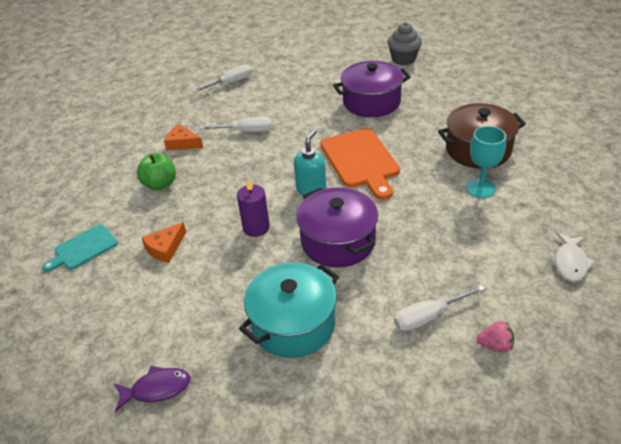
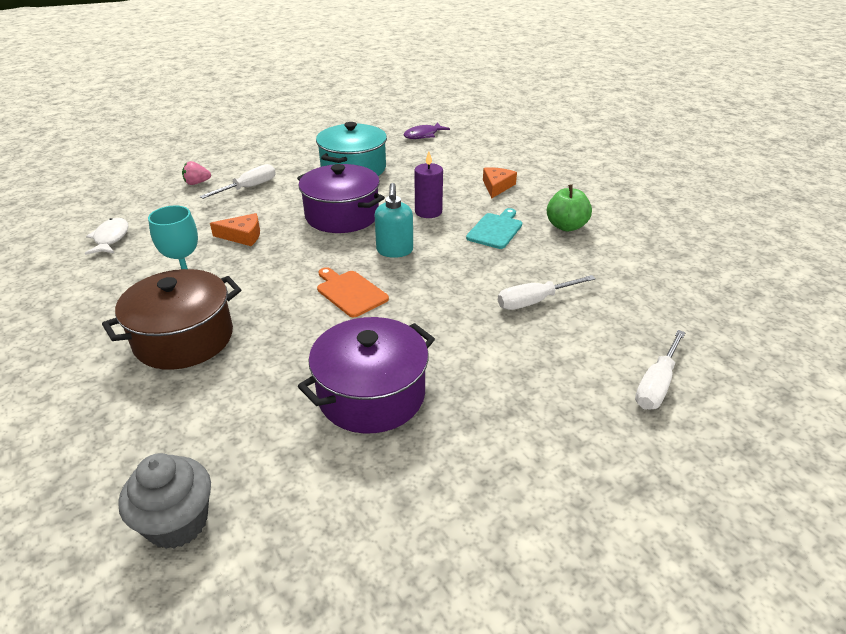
camera: 155 degrees right, 5 degrees down
(83, 248) = (566, 175): turquoise cutting board -> turquoise cutting board (495, 230)
(182, 143) = (599, 270): orange cheese -> orange cheese (242, 236)
(360, 160) = (350, 292): orange cutting board -> orange cutting board, size x0.59
(403, 59) = (340, 551): grey cupcake -> grey cupcake (177, 523)

